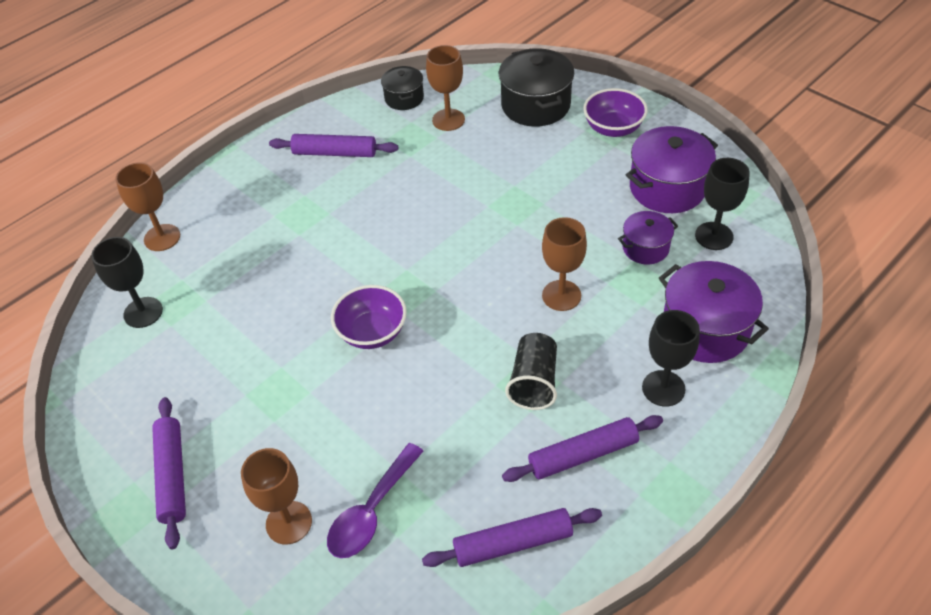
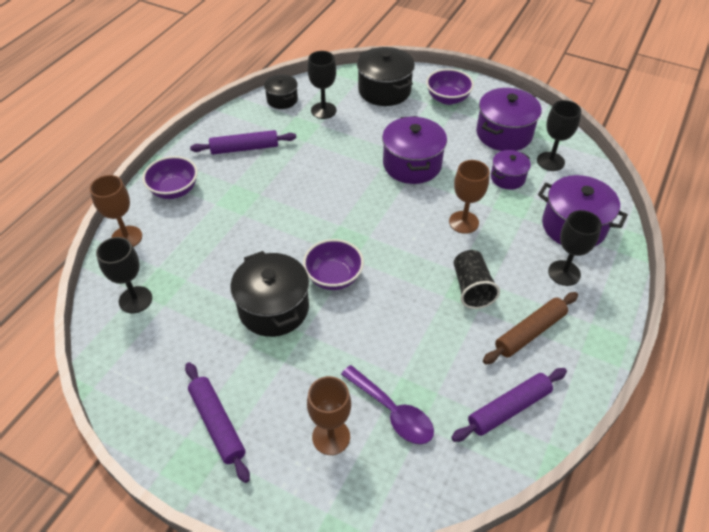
camera: 20 degrees left, 0 degrees up
(235, 191) = (174, 190): none -> purple bowl
(288, 355) = (273, 308): none -> black pot
(371, 511) = (392, 412): purple spoon -> purple spoon turned 60 degrees counterclockwise
(448, 120) = (323, 110): brown goblet -> black goblet
(528, 208) = (412, 164): none -> purple pot
(583, 455) = (530, 332): purple rolling pin -> brown rolling pin

